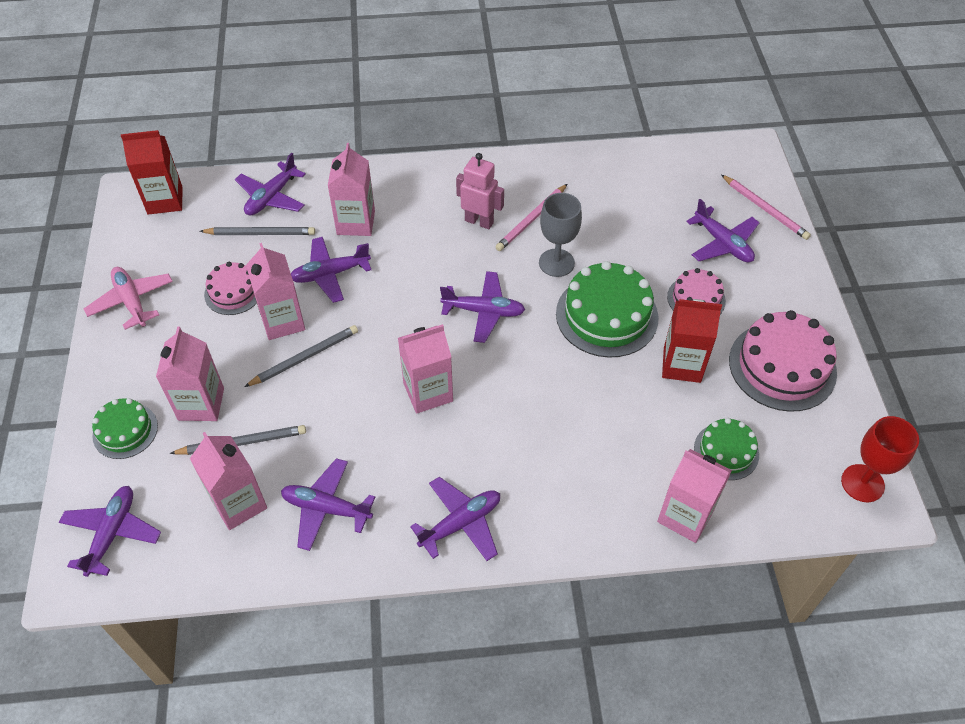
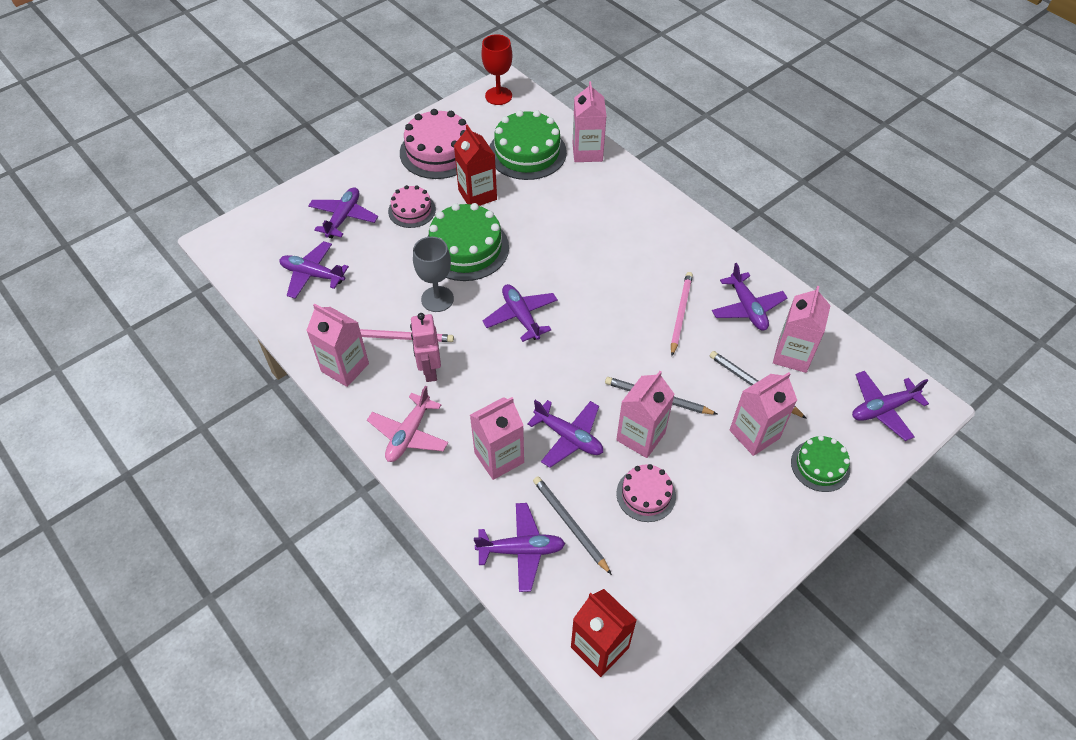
camera: 125 degrees left, 0 degrees up
(132, 302) = (724, 567): pink plane -> pink plane (409, 434)
(428, 392) = (617, 308): pink carton -> pink carton (345, 367)
(461, 523) = (689, 240): purple plane -> purple plane (312, 275)
(726, 451) = (527, 152): green cake -> green cake, size x1.74
(765, 209) = (287, 208): pink pencil -> pink pencil (680, 313)

